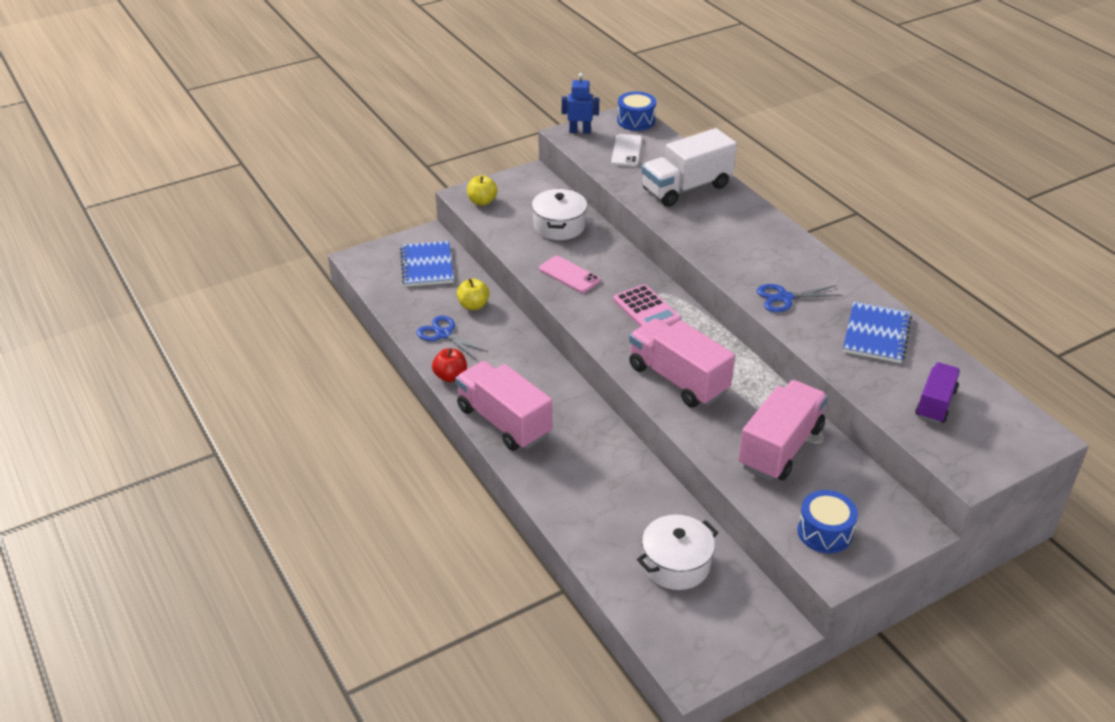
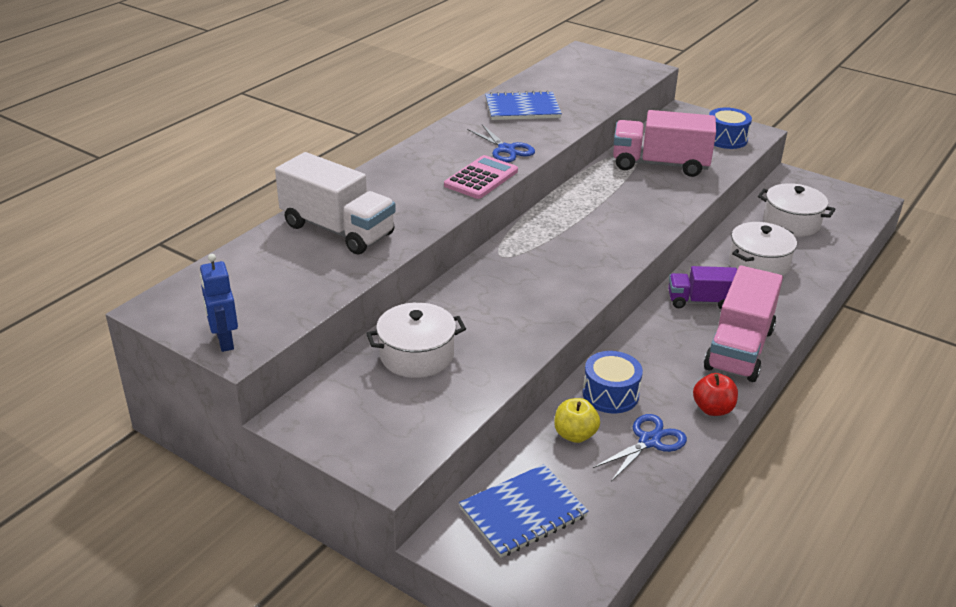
camera: 115 degrees left, 5 degrees down
(443, 334) = (649, 441): blue scissors -> blue scissors turned 150 degrees counterclockwise
(482, 201) = (397, 445): yellow apple -> none
(569, 275) = (515, 321): pink phone -> none
(614, 496) = (758, 264): none -> white pot
(627, 151) = (266, 289): white phone -> none
(636, 121) = (173, 299): blue drum -> blue drum (610, 394)
(646, 310) = (537, 257): pink calculator -> pink calculator (481, 178)
(678, 379) = (626, 221): pink truck -> none
(935, 404) = (587, 83): purple truck -> purple truck (700, 301)

